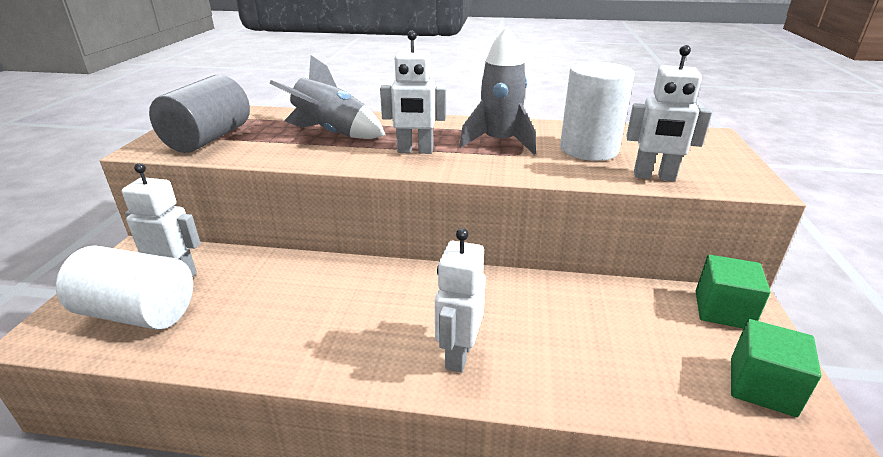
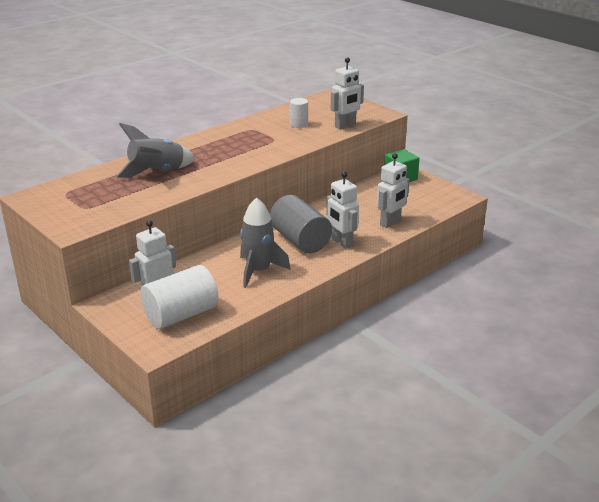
camera: 50 degrees left, 0 degrees up
(209, 138) = (92, 208): grey cylinder -> grey cylinder (300, 240)
(415, 151) = (225, 160): white robot -> white robot (390, 222)
(499, 142) = (253, 138): grey rocket -> grey rocket (258, 271)
(589, 149) = (299, 124): white cylinder -> white cylinder, size x0.51
(762, 386) = (439, 195): green cube -> none

